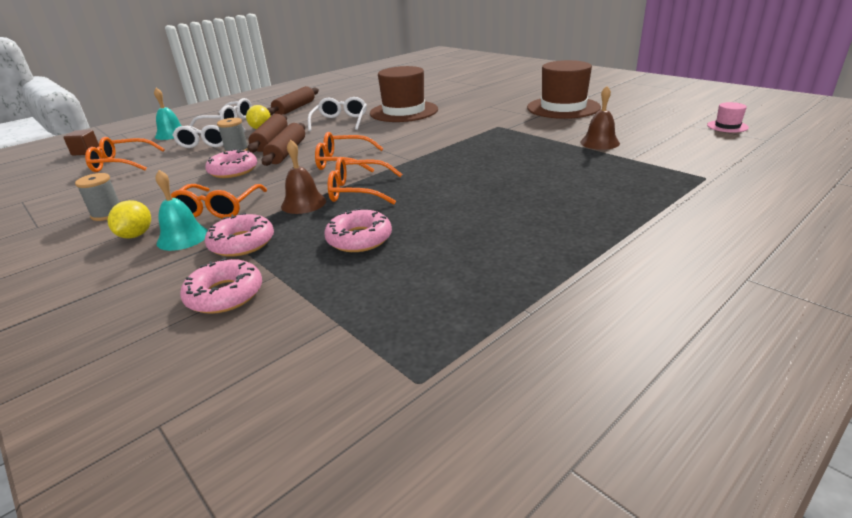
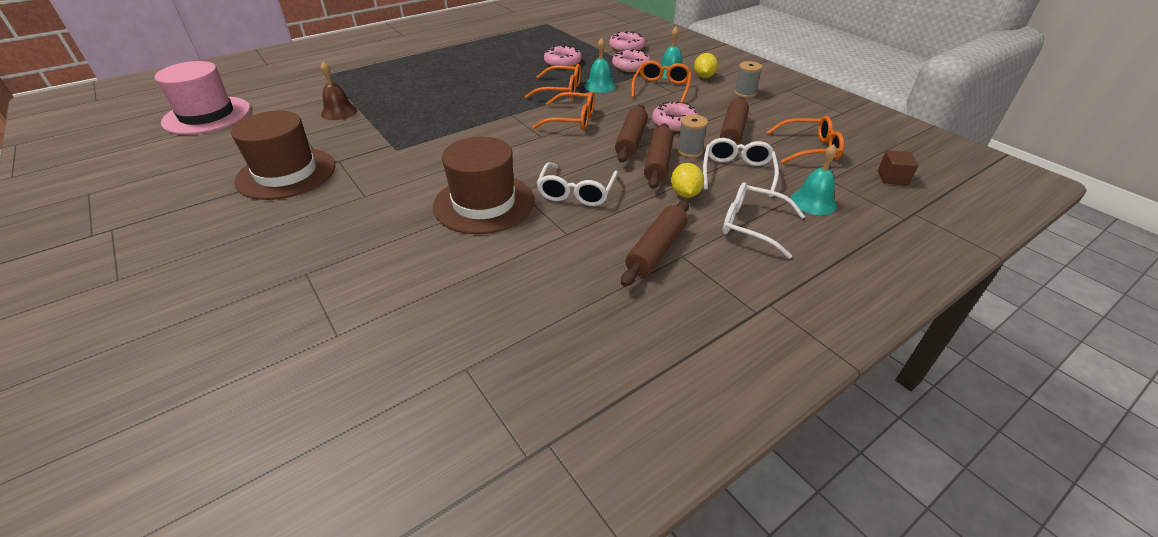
camera: 175 degrees left, 10 degrees up
(178, 169) = (733, 131): none -> brown rolling pin
(303, 203) = (600, 85): brown bell -> turquoise bell
(727, 126) = (207, 115): pink hat -> pink hat, size x2.26

